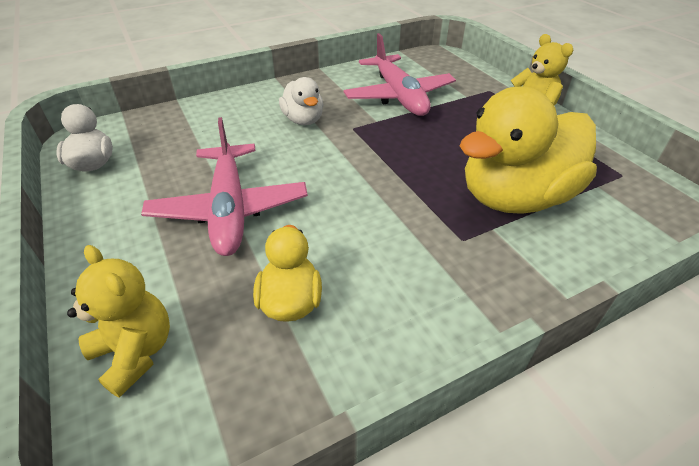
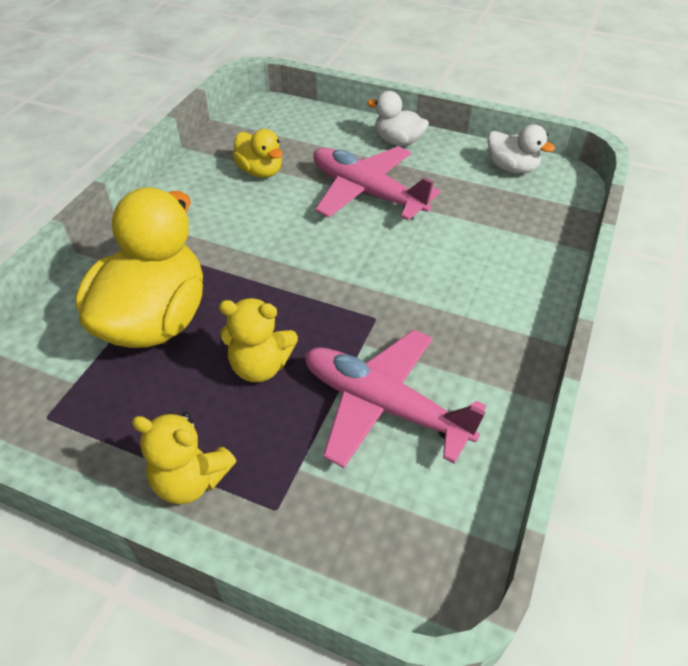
camera: 140 degrees right, 5 degrees up
(136, 352) = (308, 123): yellow teddy bear -> yellow teddy bear (260, 366)
(303, 120) = (434, 298): white duck -> white duck (398, 141)

